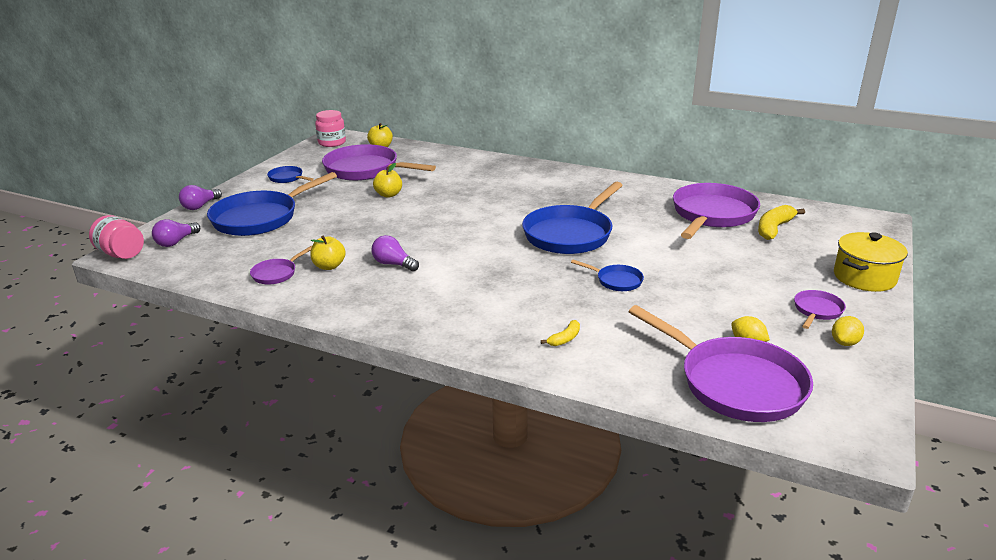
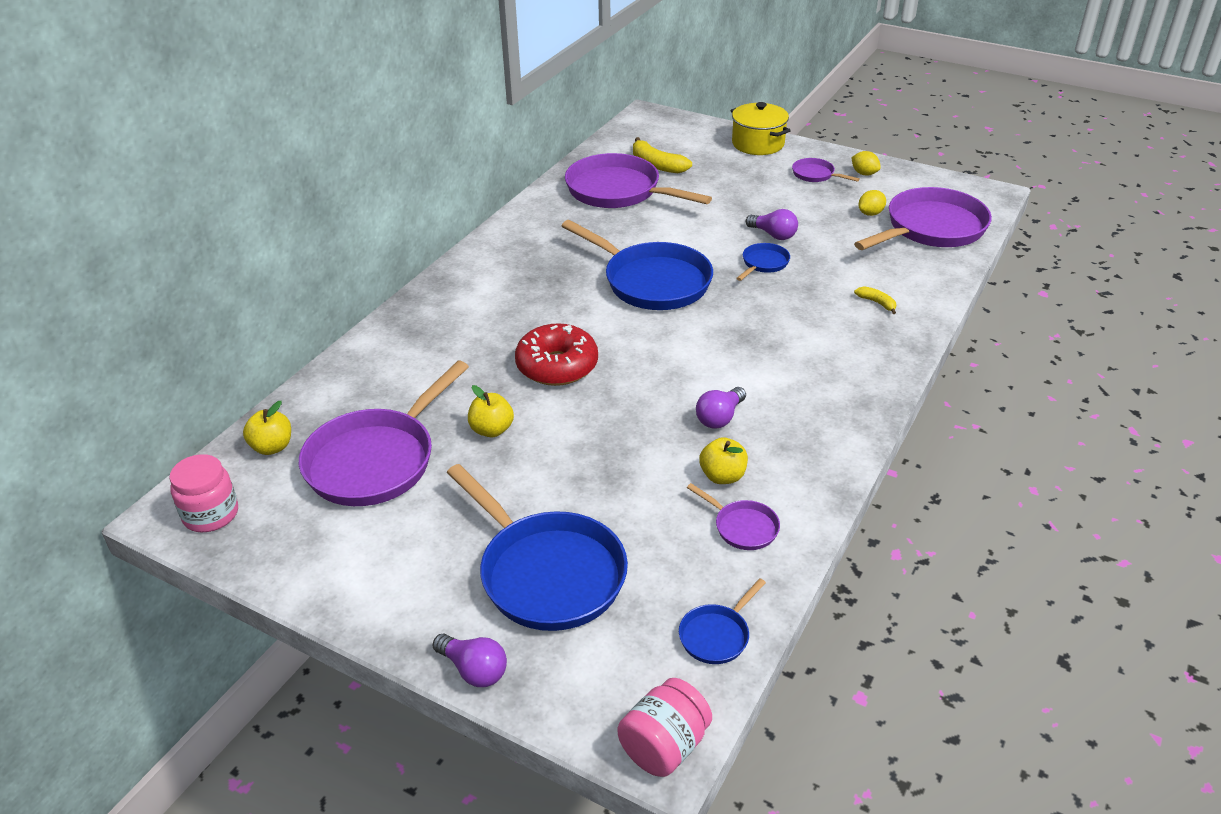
camera: 85 degrees left, 10 degrees up
(176, 242) = (625, 673): purple light bulb -> purple light bulb (773, 235)
(287, 178) = (376, 559): blue pan -> blue pan (716, 635)
(455, 208) = (557, 366): none -> red donut

